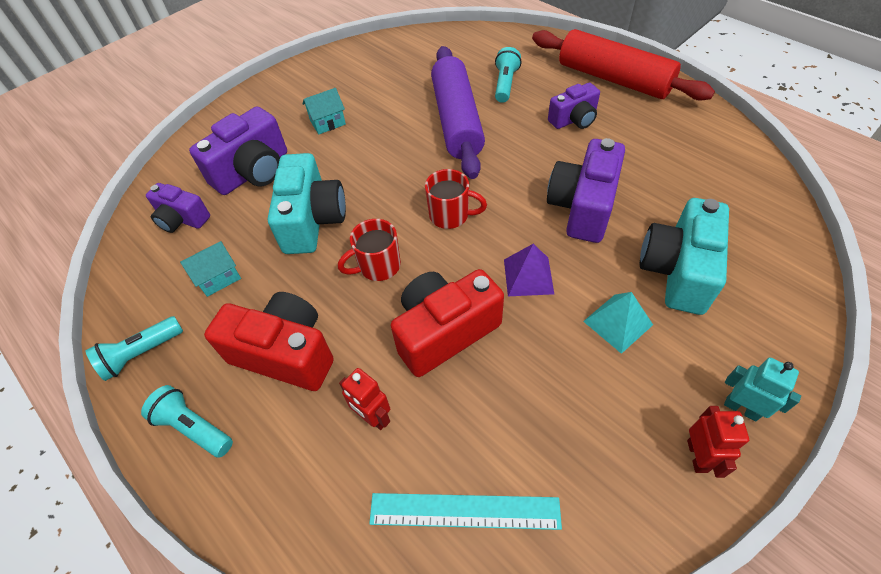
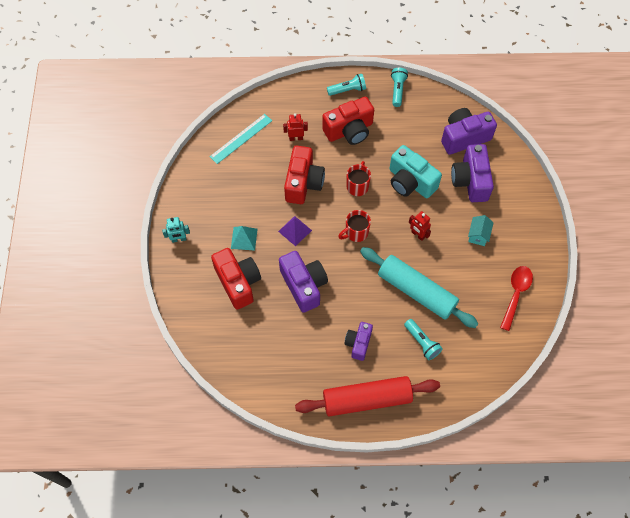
camera: 130 degrees right, 10 degrees up
(182, 219) = (464, 137): purple camera -> purple camera, size x1.64
(218, 278) = (411, 131): turquoise house -> none
(369, 64) = (516, 294): none -> red spoon
(456, 121) = (416, 291): purple rolling pin -> turquoise rolling pin
(677, 271) = (238, 282): turquoise camera -> red camera
(697, 456) = (183, 210): red robot -> red robot (417, 235)

